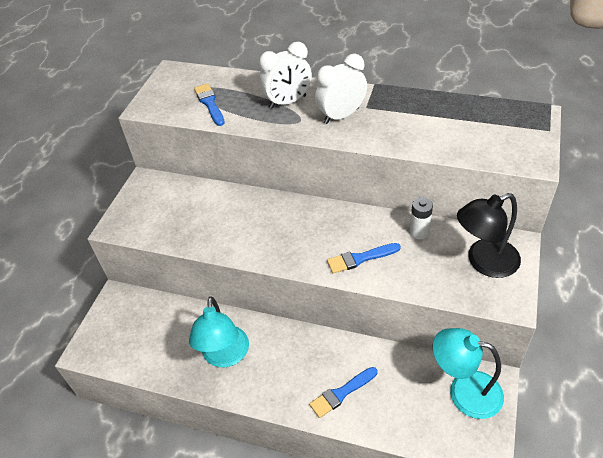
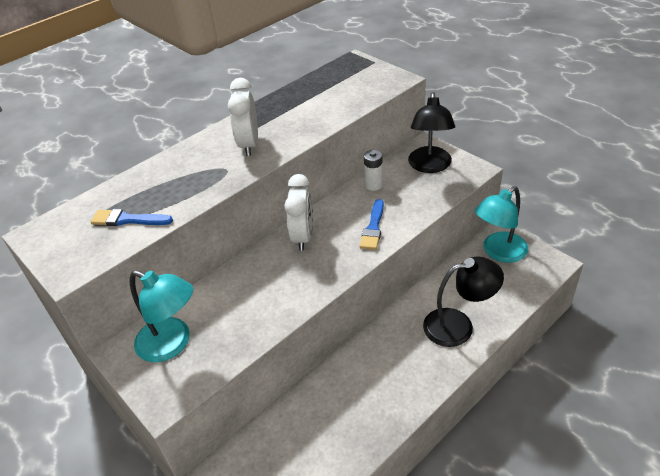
camera: 60 degrees left, 5 degrees down
(225, 356) = (365, 397): turquoise lamp -> turquoise lamp (172, 344)
(288, 102) = (192, 168): white clock -> white clock (303, 237)
(341, 393) = (458, 325): blue brush -> black lamp

